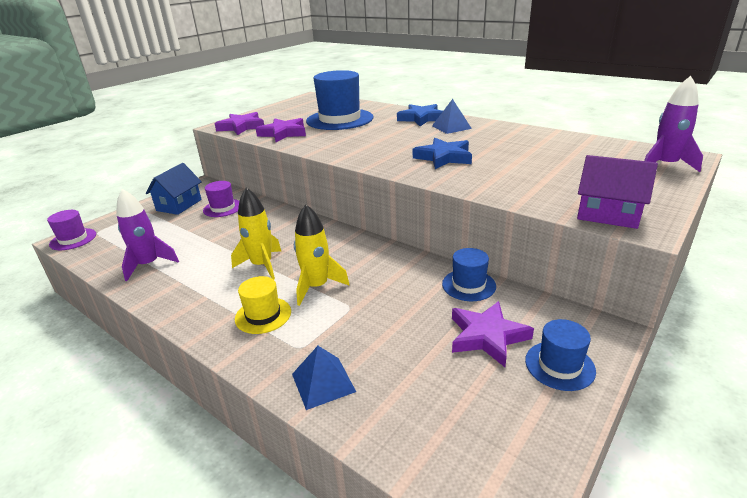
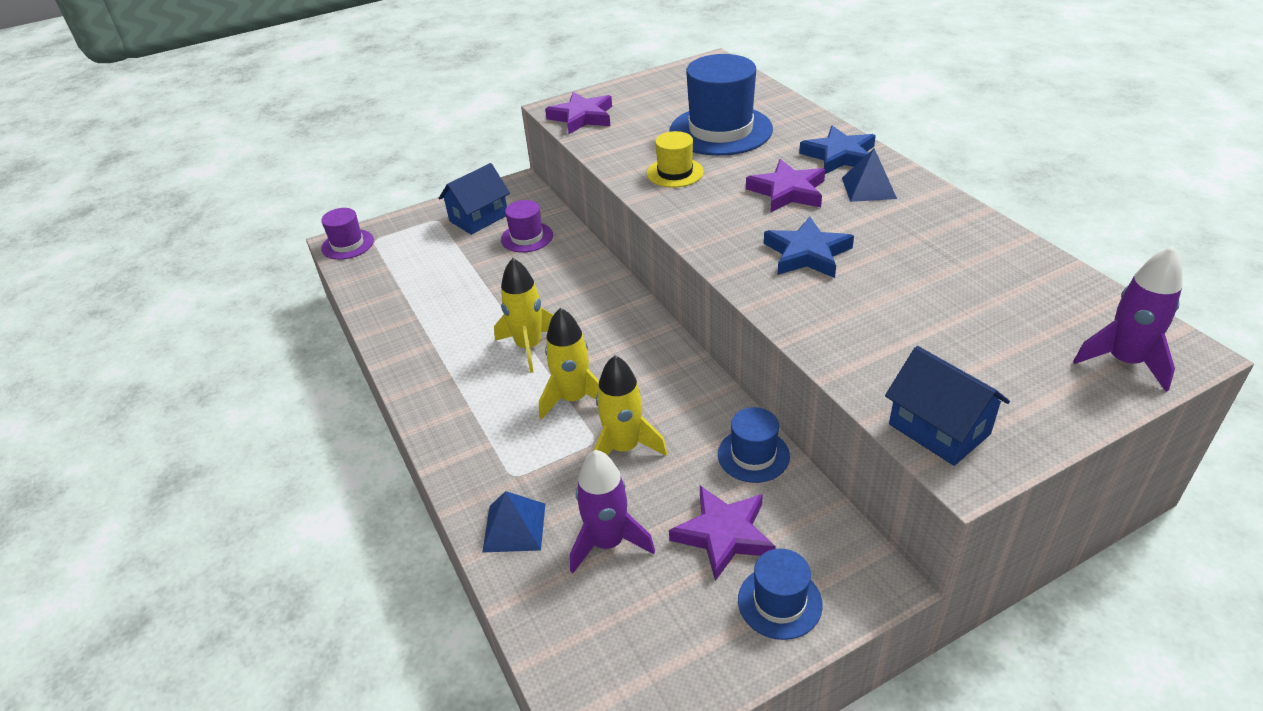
camera: 25 degrees right, 10 degrees up
(149, 265) = (410, 308): purple rocket -> purple rocket (608, 542)
(263, 315) = (496, 420): yellow hat -> yellow hat (675, 173)
(283, 133) = (627, 145): purple star -> purple star (788, 192)
(375, 305) = (624, 448): none -> yellow rocket
(608, 214) = (939, 429): purple house -> blue house

